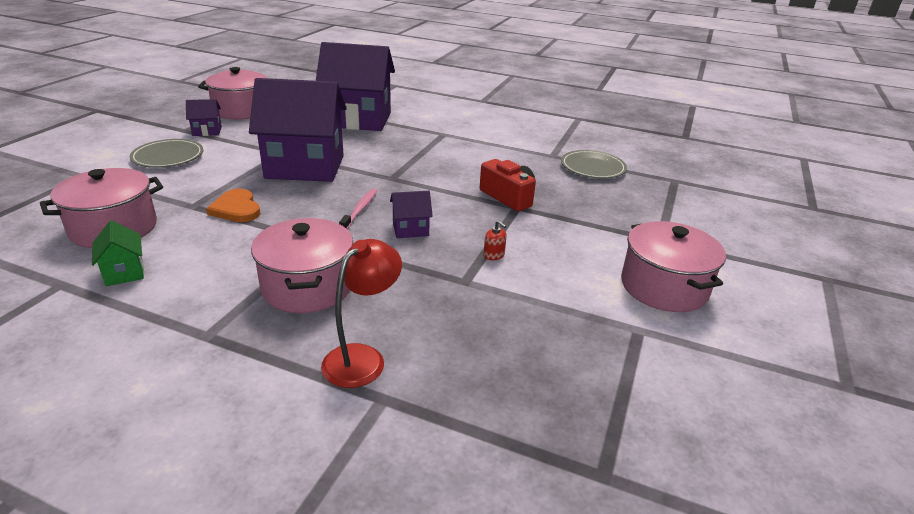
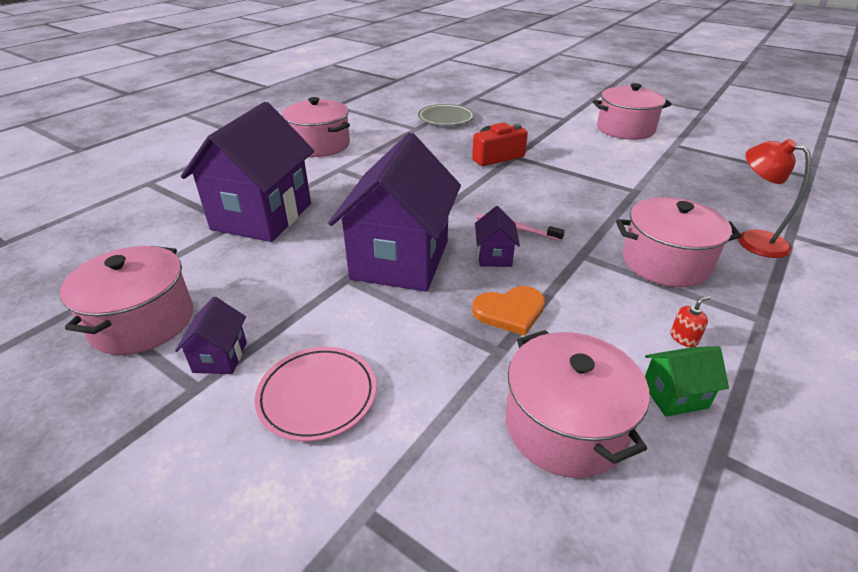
camera: 75 degrees left, 5 degrees up
(168, 157) = (317, 396): grey plate -> pink plate
(410, 229) = (556, 205): purple house -> purple house (494, 256)
(485, 122) = (320, 145): none -> pink pot
(494, 255) = (595, 175): red soap dispenser -> red soap dispenser (684, 338)

